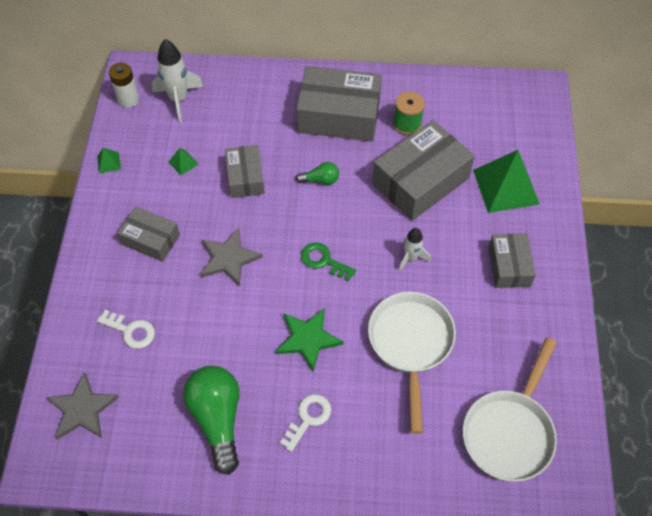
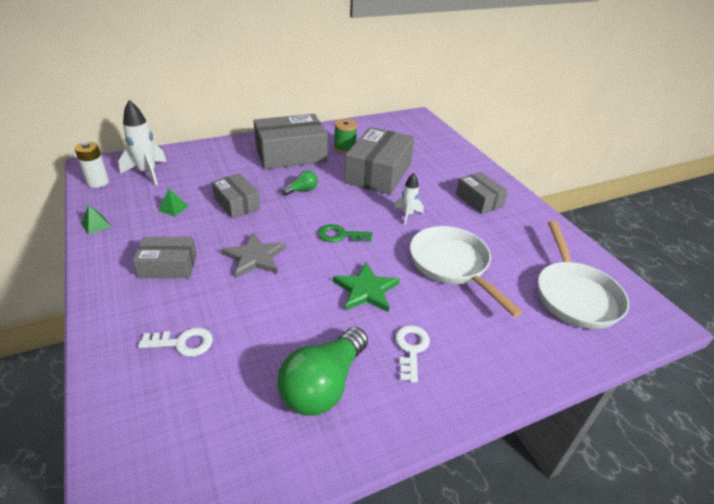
camera: 30 degrees left, 20 degrees down
(82, 409) = (156, 440): grey star -> none
(218, 419) = (323, 385): green light bulb -> green light bulb turned 105 degrees counterclockwise
(506, 187) = (438, 162): green pyramid -> none

